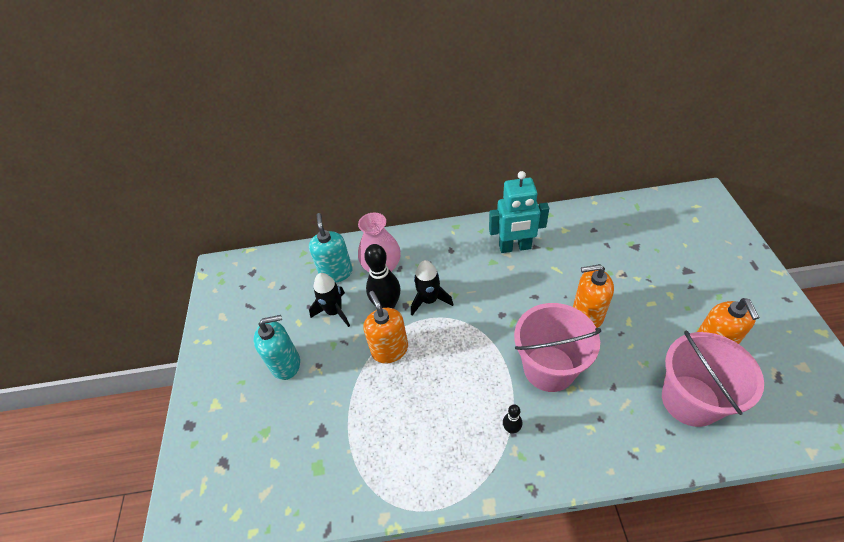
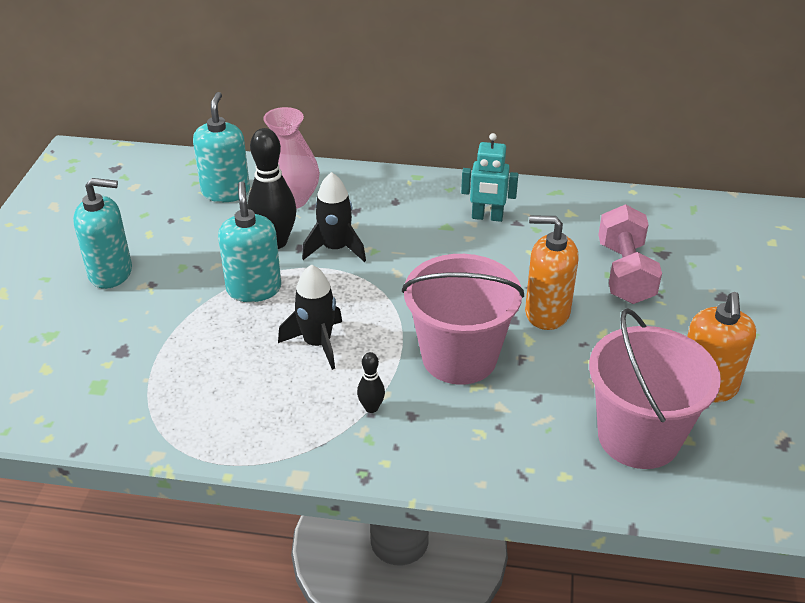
camera: 10 degrees right, 10 degrees down
(334, 311) = (202, 233): black rocket -> black rocket (317, 343)
(390, 350) = (254, 289): orange soap dispenser -> turquoise soap dispenser
(515, 247) = (487, 217): turquoise robot -> turquoise robot, size x0.66
(620, 268) = (625, 273): none -> pink dumbbell

